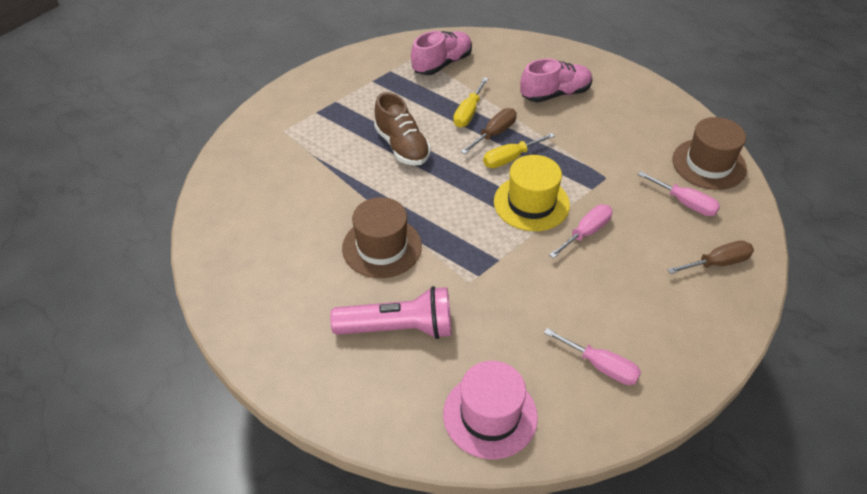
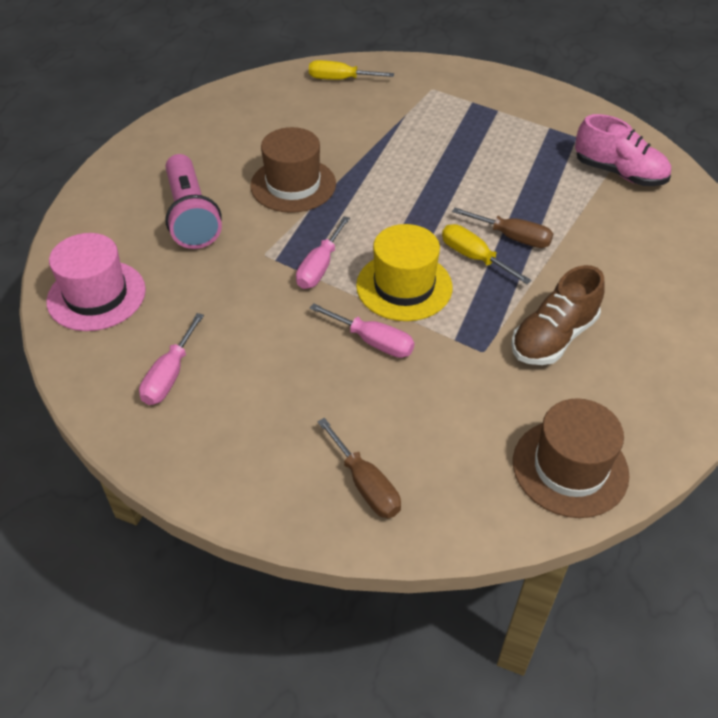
camera: 75 degrees right, 0 degrees up
(402, 146) = (450, 170): brown shoe -> brown shoe (553, 337)
(468, 113) = (538, 210): yellow screwdriver -> yellow screwdriver (340, 79)
(555, 94) = (627, 282): pink shoe -> none
(685, 203) = (470, 442): pink screwdriver -> pink screwdriver (319, 267)

